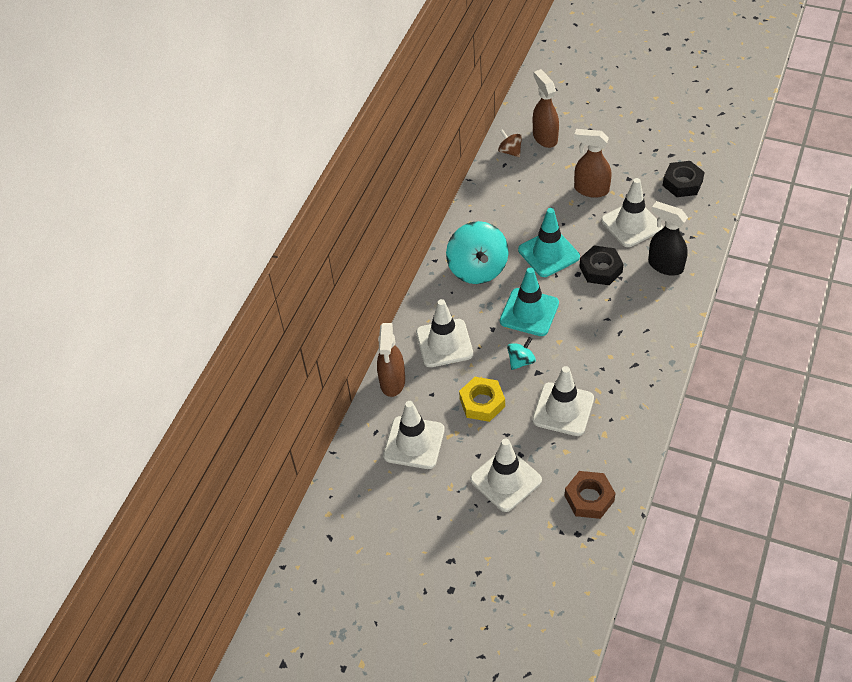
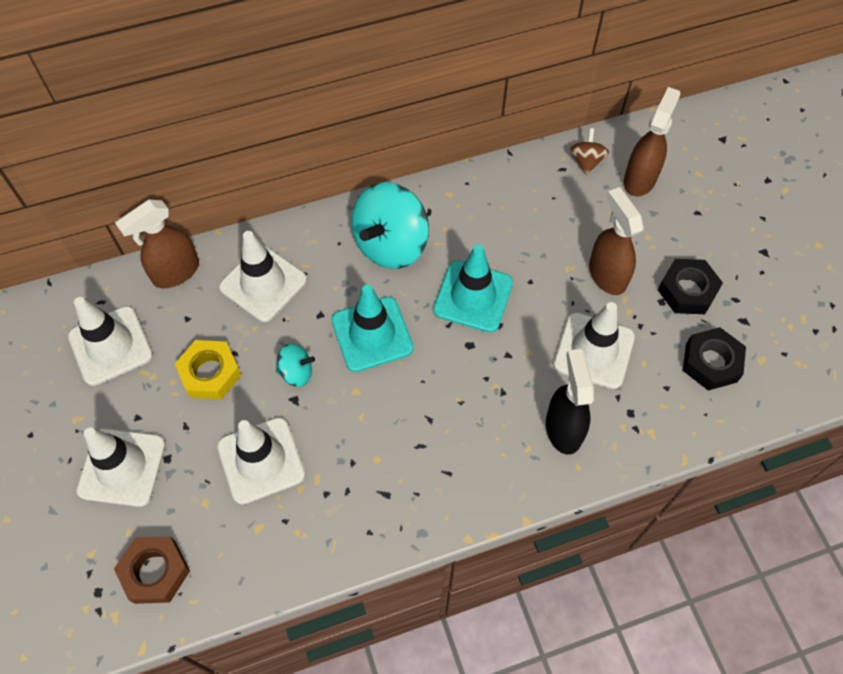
camera: 45 degrees right, 10 degrees up
(600, 269) = (496, 364): black nut -> black nut (687, 291)

